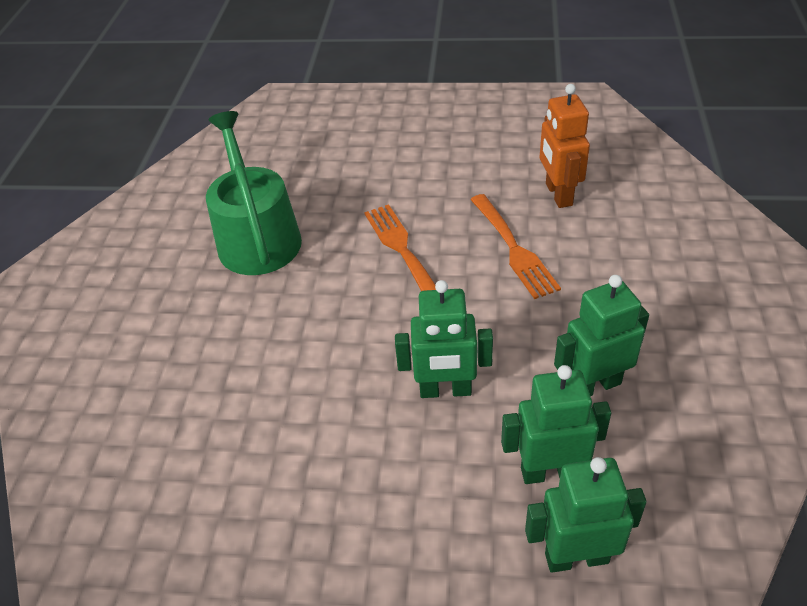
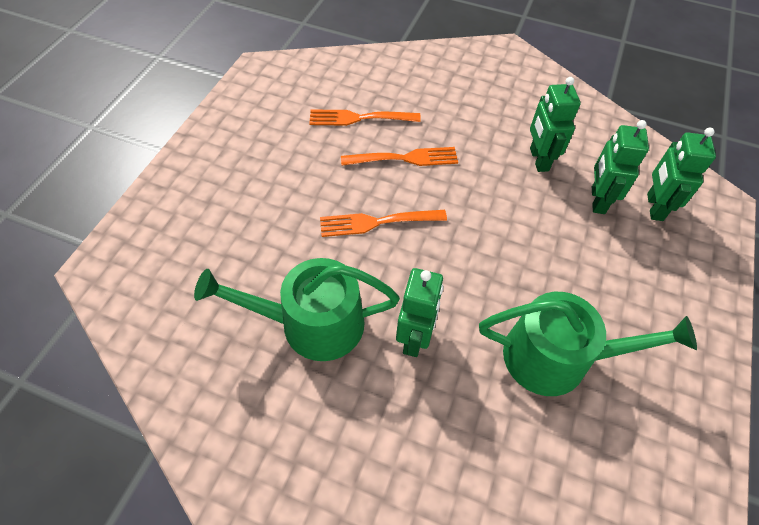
camera: 80 degrees left, 10 degrees up
(262, 451) = (557, 357): none -> green watering can
(445, 390) = (525, 233): green robot -> green robot (415, 337)
(558, 194) = (359, 118): orange robot -> orange fork

